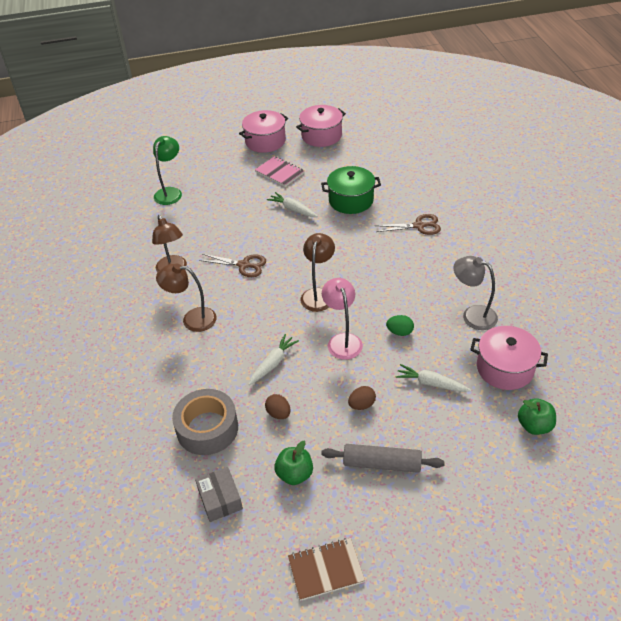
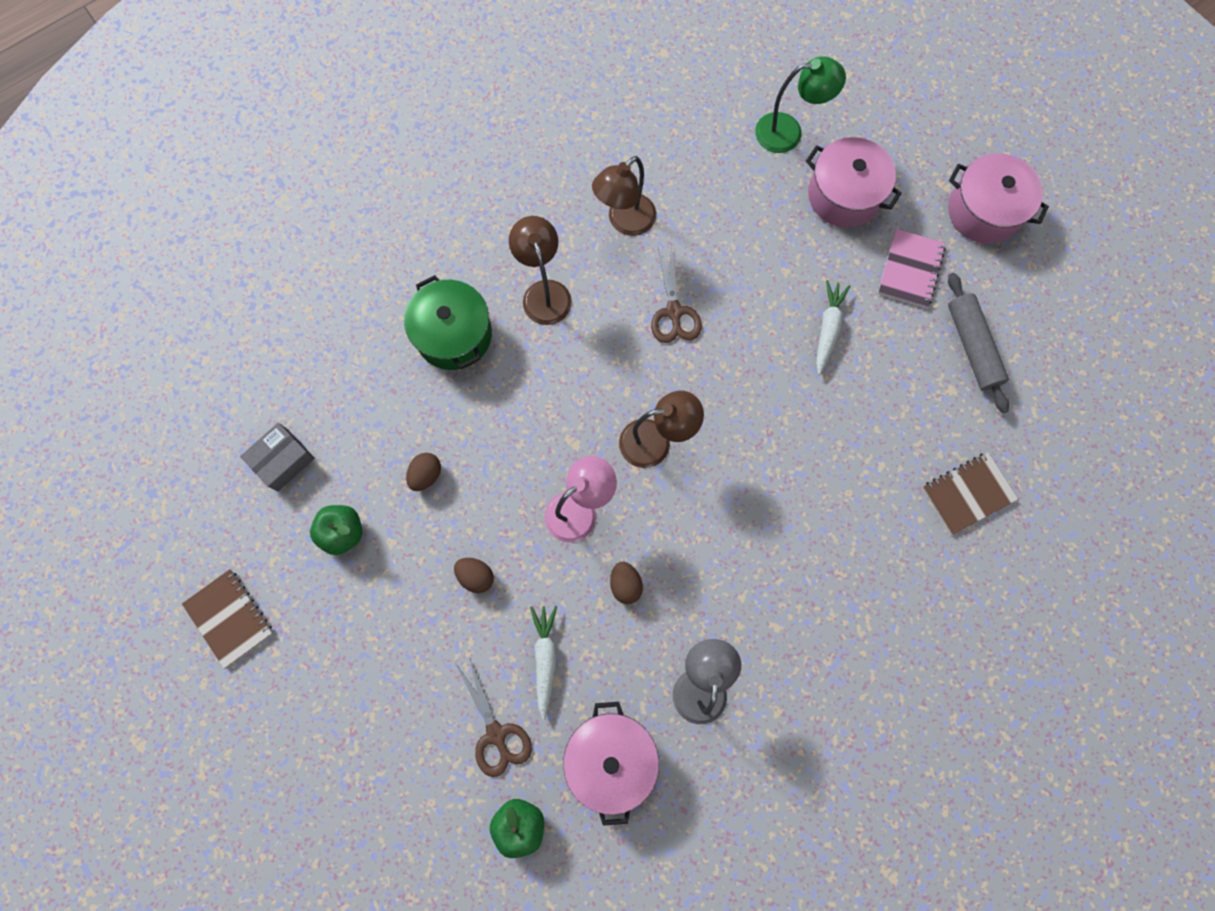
camera: 65 degrees right, 30 degrees up
(207, 428) = (375, 398): grey tape -> none
(273, 363) = (506, 433): white carrot -> none
(321, 136) = (1044, 295): pink pot -> pink pot (844, 195)
(351, 200) = (889, 409): green pot -> green pot (454, 335)
(382, 464) = (392, 634): grey rolling pin -> grey rolling pin (972, 346)
(400, 332) = (625, 584): green egg -> brown egg
(410, 187) = (967, 493): none -> brown notebook
(419, 226) = (872, 540): brown scissors -> brown scissors (496, 734)

